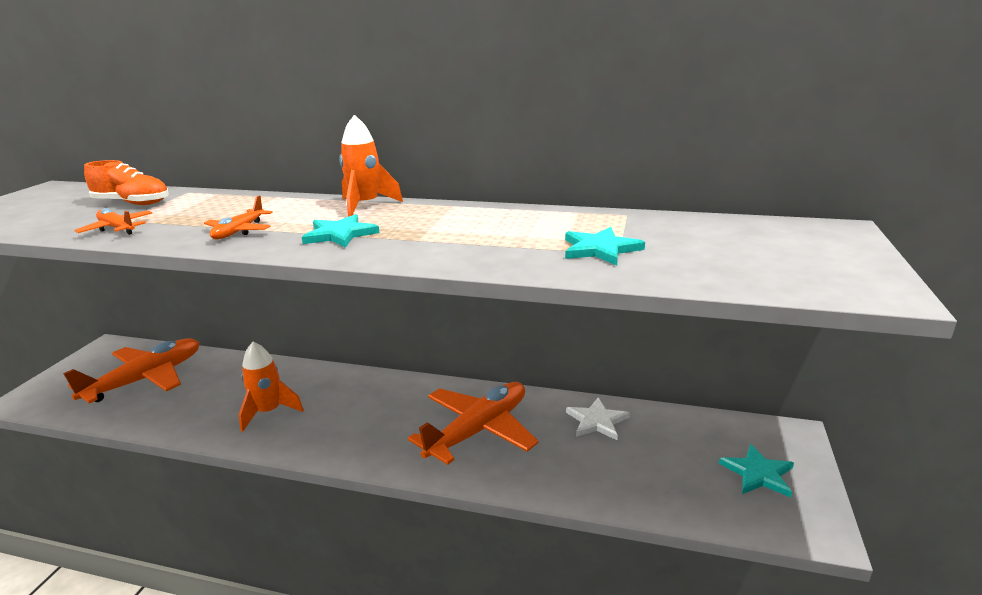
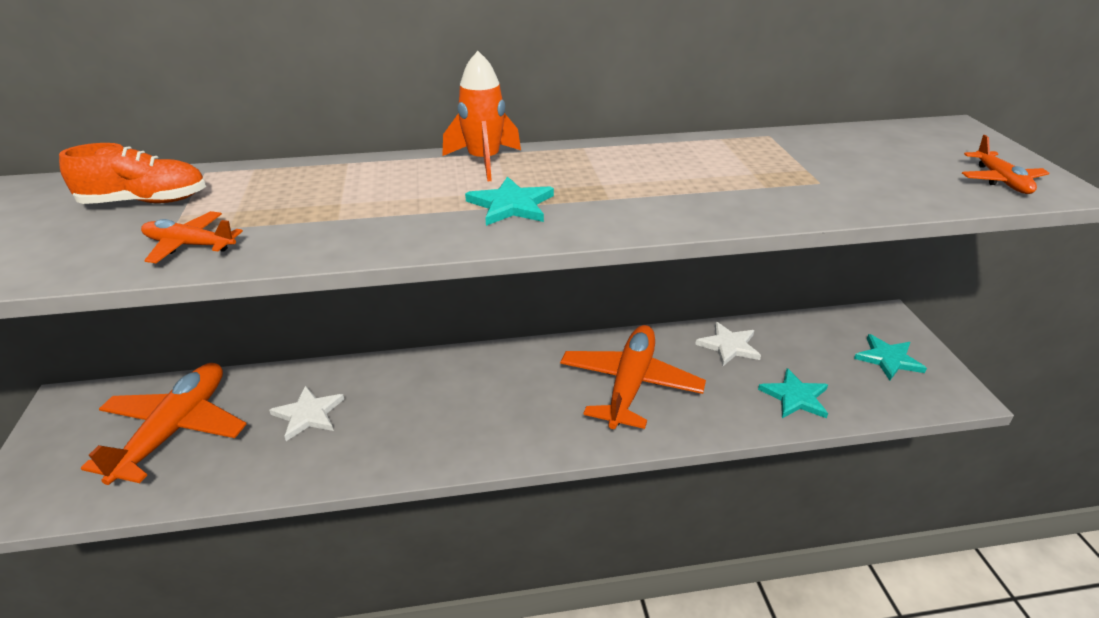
camera: 25 degrees left, 10 degrees up
(229, 390) = (308, 414): none -> white star
(239, 231) = (377, 221): orange plane -> orange plane (1001, 181)
(269, 412) = (384, 427): orange rocket -> none
(600, 249) = (799, 180): turquoise star -> turquoise star (795, 397)

